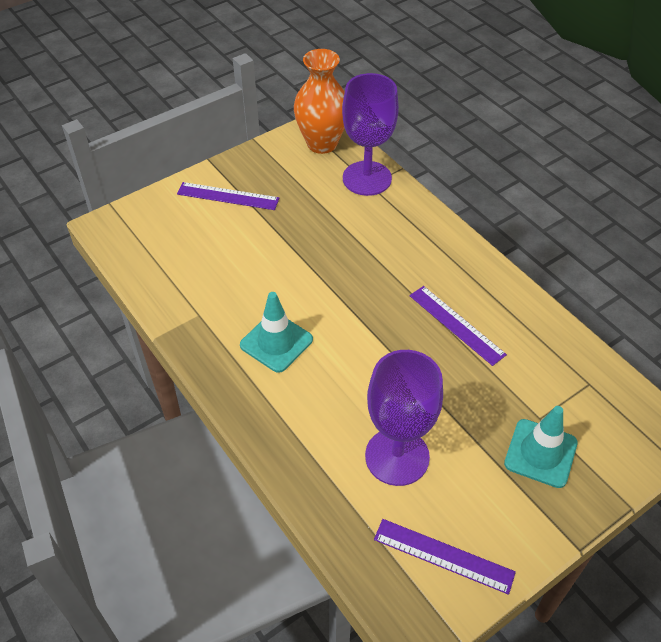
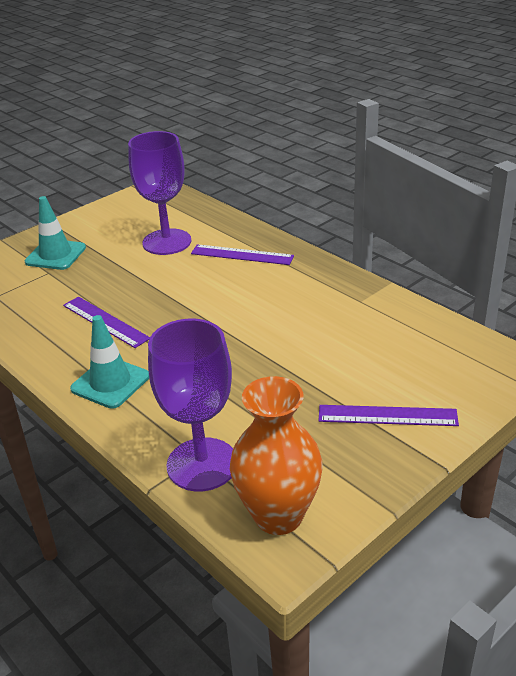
camera: 175 degrees right, 15 degrees down
(276, 342) = (278, 290): turquoise traffic cone -> turquoise traffic cone (110, 383)
(443, 556) = (138, 208): purple ruler -> purple ruler (242, 255)

